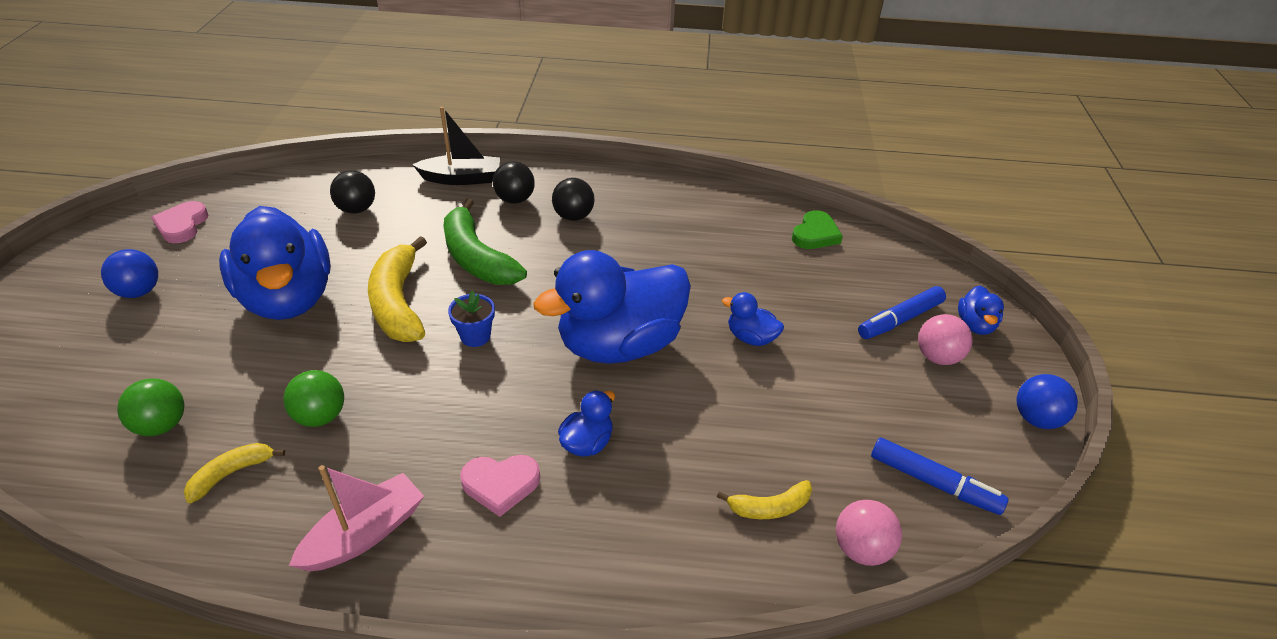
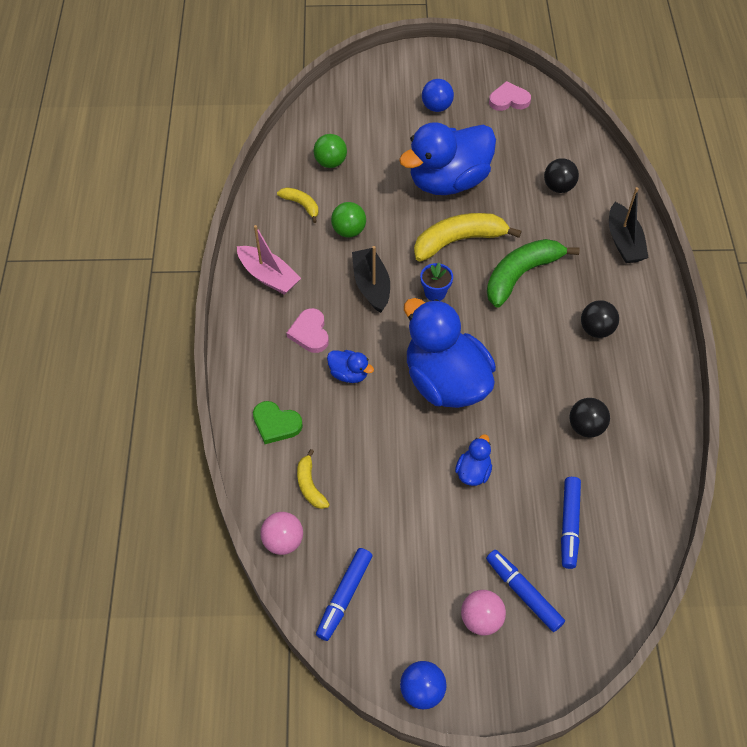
camera: 85 degrees right, 15 degrees up
(438, 401) = (371, 285): none -> black boat
(515, 199) = (606, 284): black ball -> black ball (586, 427)
(815, 234) = (632, 527): green heart -> green heart (276, 424)
(816, 275) = (569, 525): none -> blue marker
(975, 325) = (532, 660): blue duck -> none

